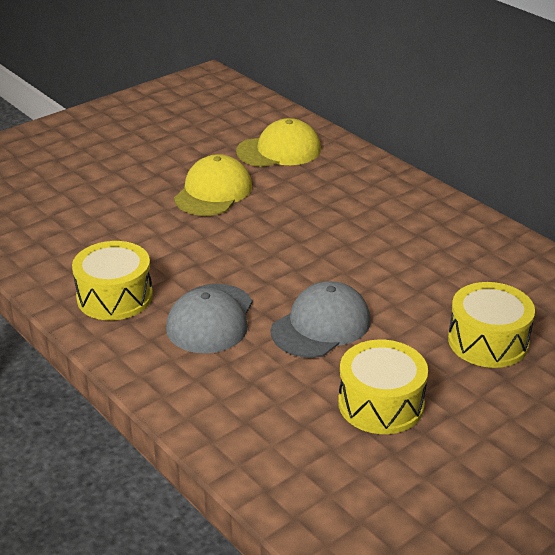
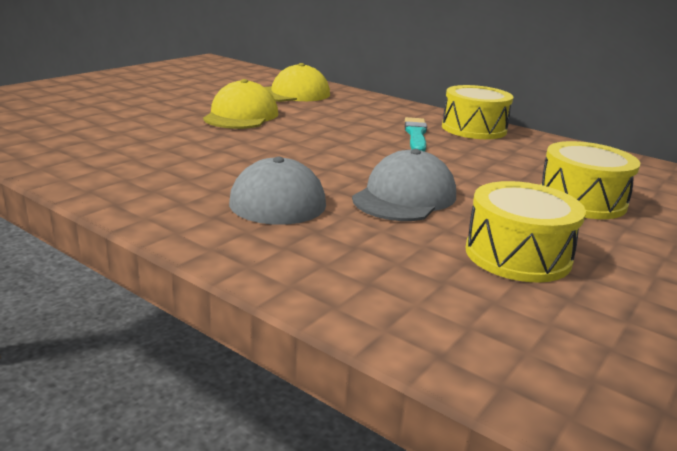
camera: 15 degrees left, 10 degrees down
(114, 297) = (158, 185): yellow drum -> yellow drum (474, 129)
(380, 230) = (416, 135): none -> turquoise brush

